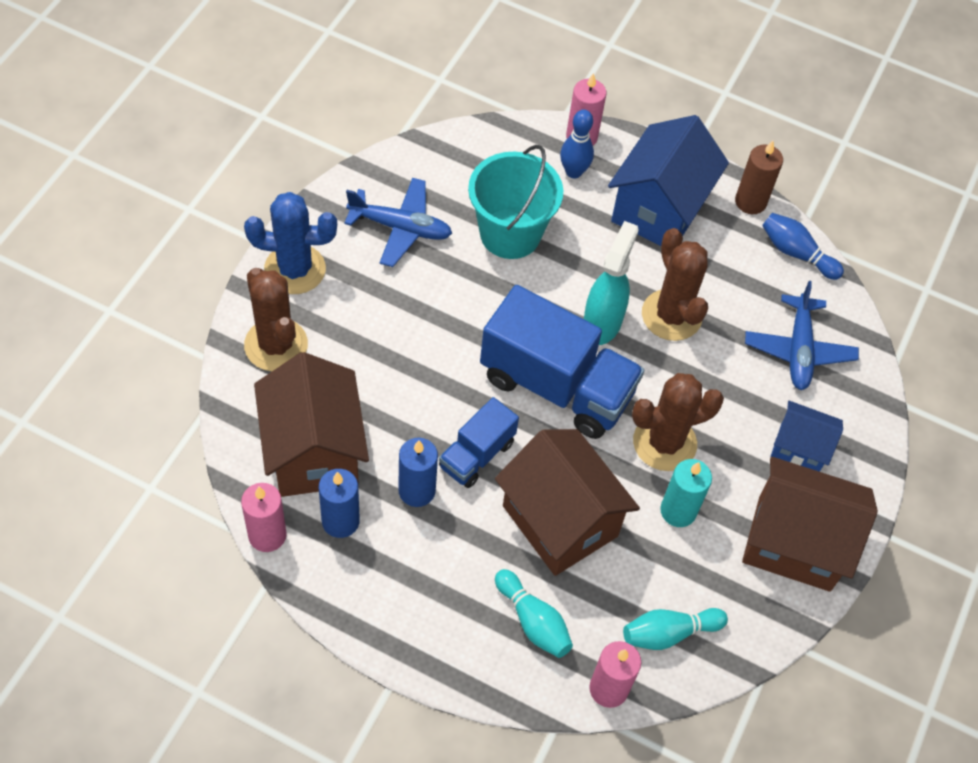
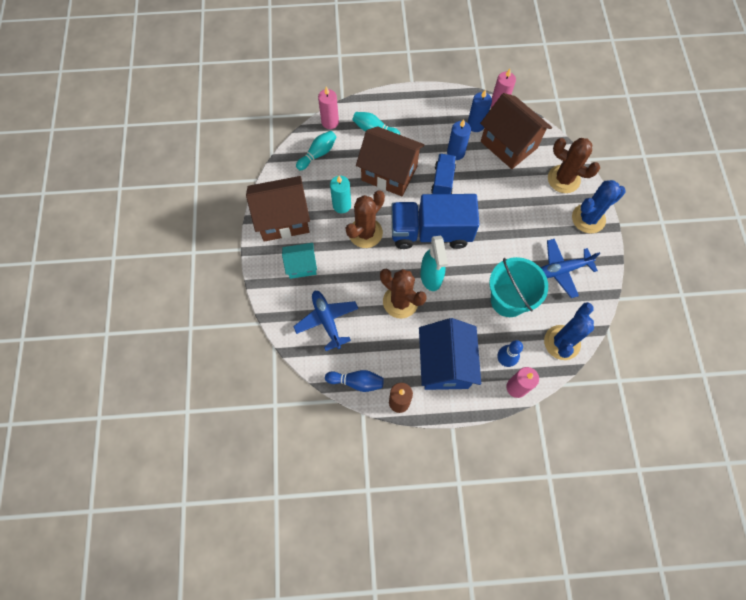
camera: 155 degrees right, 10 degrees up
(479, 149) = (562, 342): none -> blue cactus
(799, 449) = (301, 266): blue house -> turquoise house

